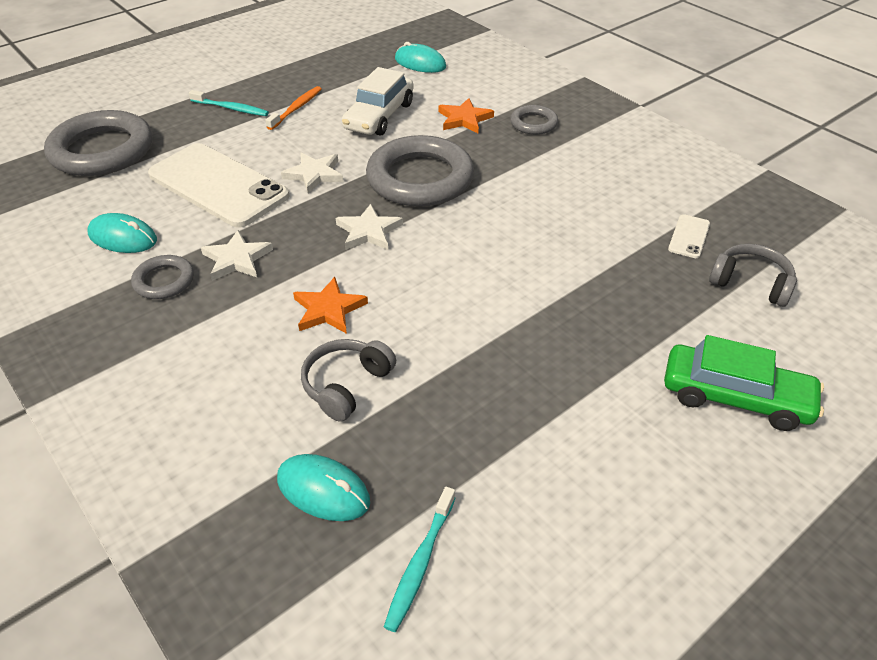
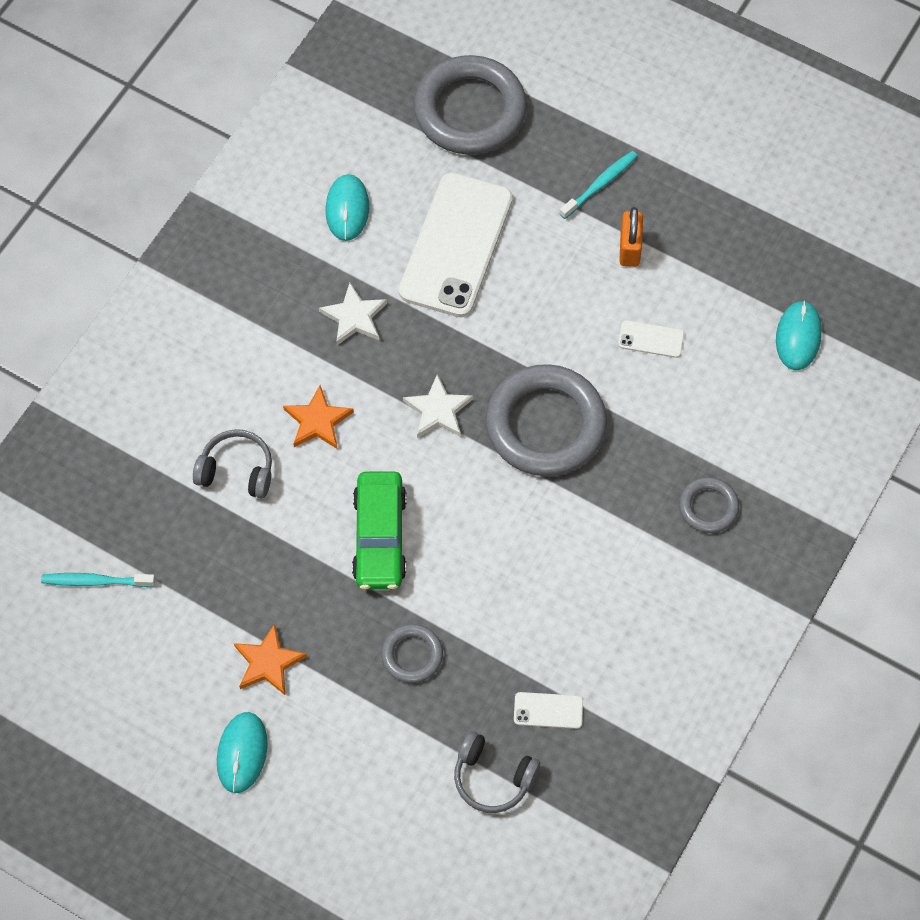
camera: 70 degrees right, 20 degrees up
(164, 281) = (304, 275): grey ring -> grey ring (412, 655)
(231, 108) = (600, 184): turquoise toothbrush -> turquoise toothbrush turned 135 degrees counterclockwise
(296, 108) = (629, 248): orange toothbrush -> orange padlock
(314, 174) = (510, 323): white star -> none
(323, 490) = (133, 496): turquoise mouse -> turquoise mouse (242, 753)
(379, 116) = (651, 339): white car -> white phone
(464, 119) = (685, 430): orange star -> orange star (268, 662)
(735, 397) = (329, 776): green car -> green car (379, 537)
(751, 283) = (492, 778): grey headphones -> grey headphones turned 105 degrees clockwise

